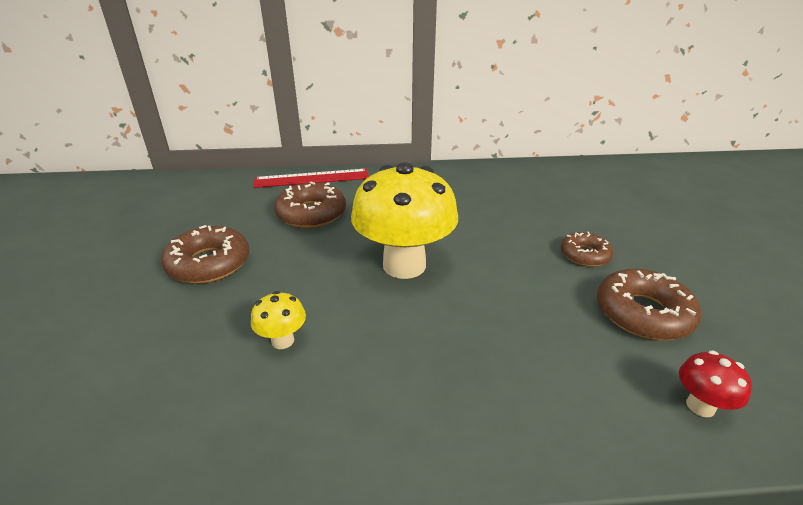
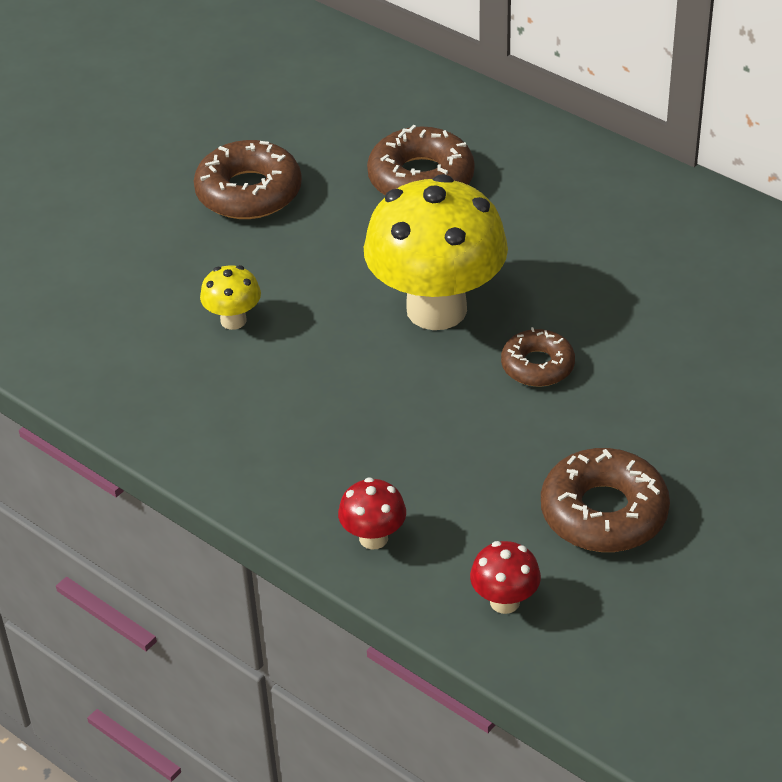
camera: 45 degrees right, 10 degrees up
(312, 178) = (487, 116): red ruler -> none
(573, 426) = (373, 538): none -> red mushroom
(585, 255) = (660, 420): brown donut -> brown donut (537, 366)

